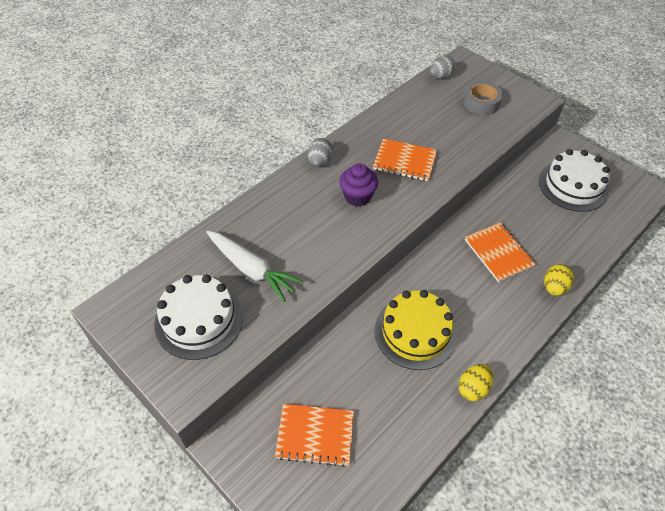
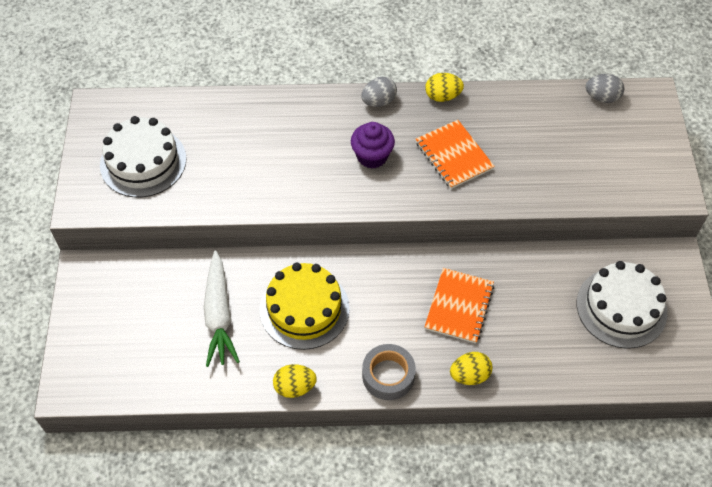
camera: 45 degrees right, 5 degrees up
(251, 269) = (220, 152): white carrot -> white carrot (219, 315)
(315, 435) = (146, 315): orange notebook -> none
(354, 132) = (442, 96): none -> yellow egg
(481, 102) = (608, 153): grey tape -> grey tape (388, 375)

